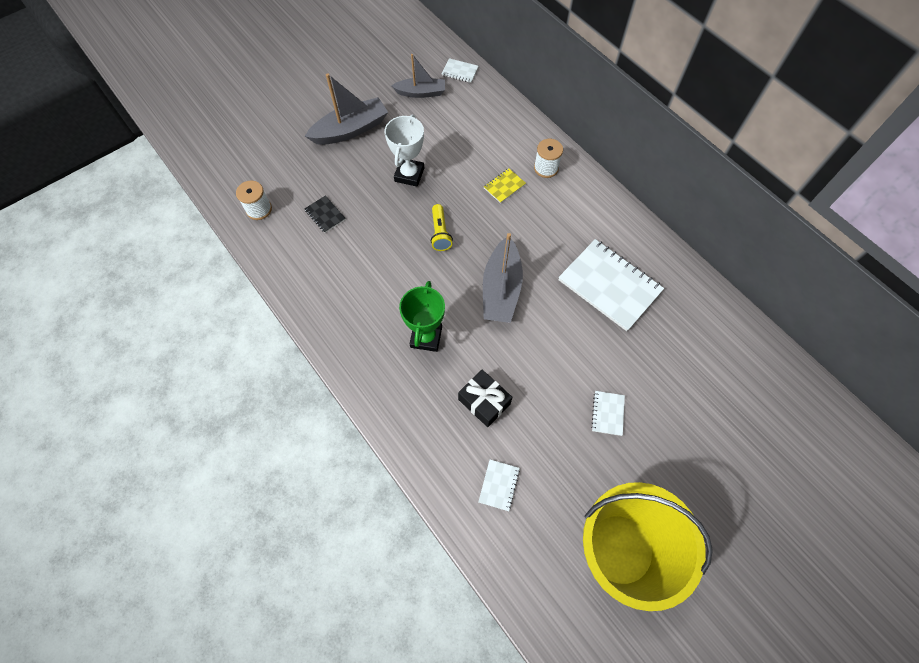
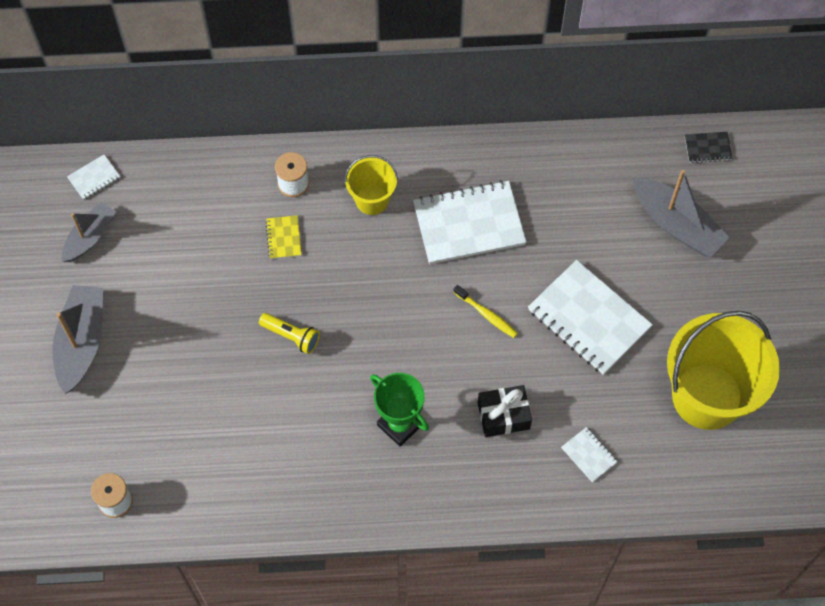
camera: 55 degrees left, 0 degrees up
(325, 215) = (178, 436): black notebook -> black notebook (707, 148)
(409, 174) = (194, 320): white trophy -> none
(501, 289) = (399, 322): grey boat -> grey boat (676, 225)
(552, 340) = (486, 314): none -> yellow toothbrush
(574, 217) = (372, 200): none -> yellow bucket
(607, 413) = (589, 318): white notebook -> white notebook, size x2.25

